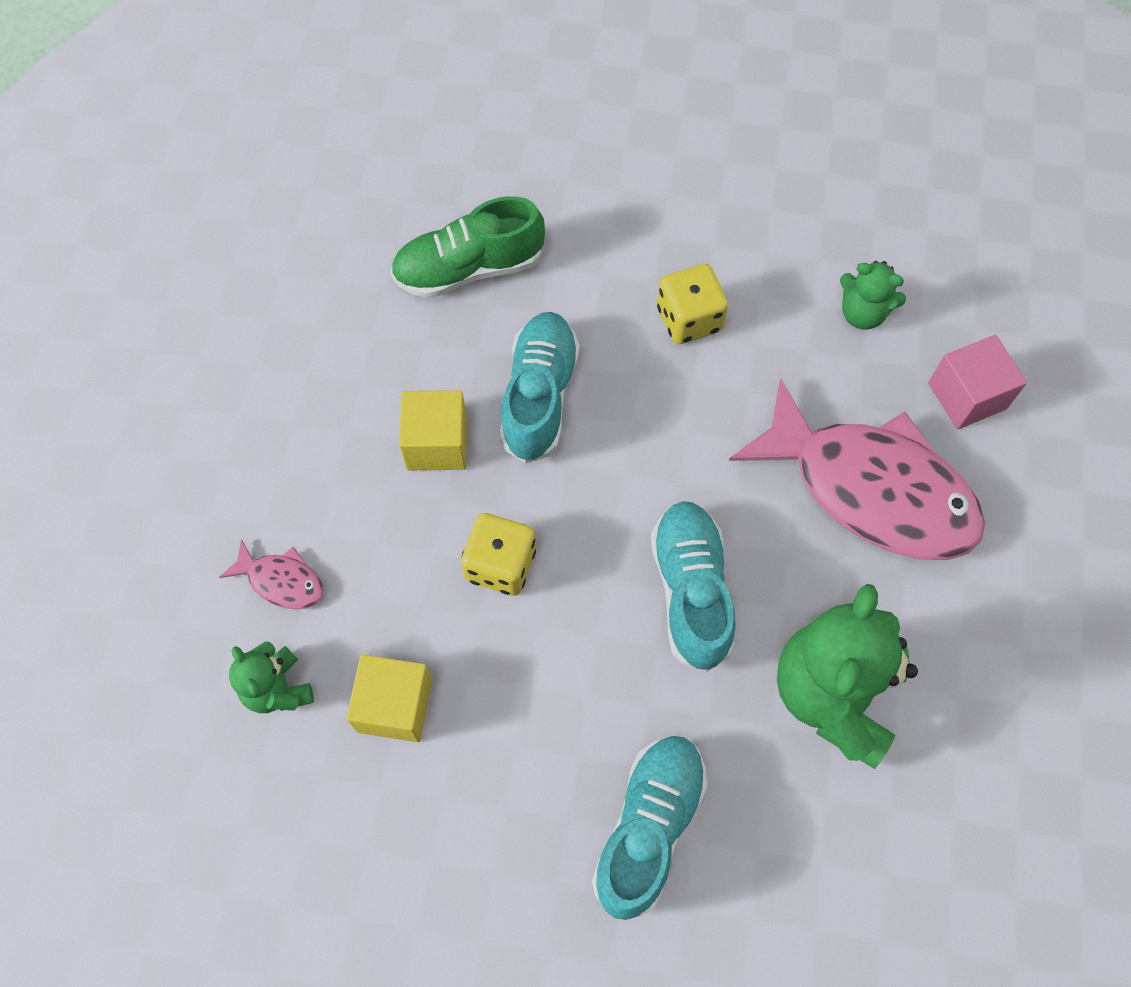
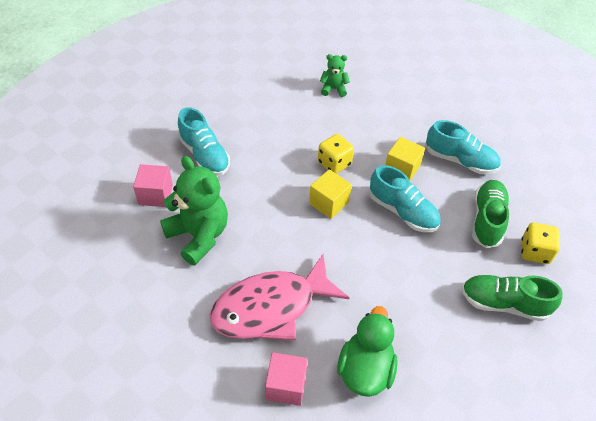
camera: 120 degrees right, 15 degrees down
(281, 581) = (373, 104): pink fish -> none
(395, 706) = (303, 113): yellow cube -> yellow cube (328, 203)
(621, 192) = (503, 304): none -> green shoe
(689, 319) = (408, 289): yellow dice -> yellow dice (535, 252)
(691, 591) = (277, 214): turquoise shoe -> turquoise shoe (460, 160)
(810, 846) = (155, 195): none -> pink cube
(862, 313) = (365, 369): green teddy bear -> green duck

